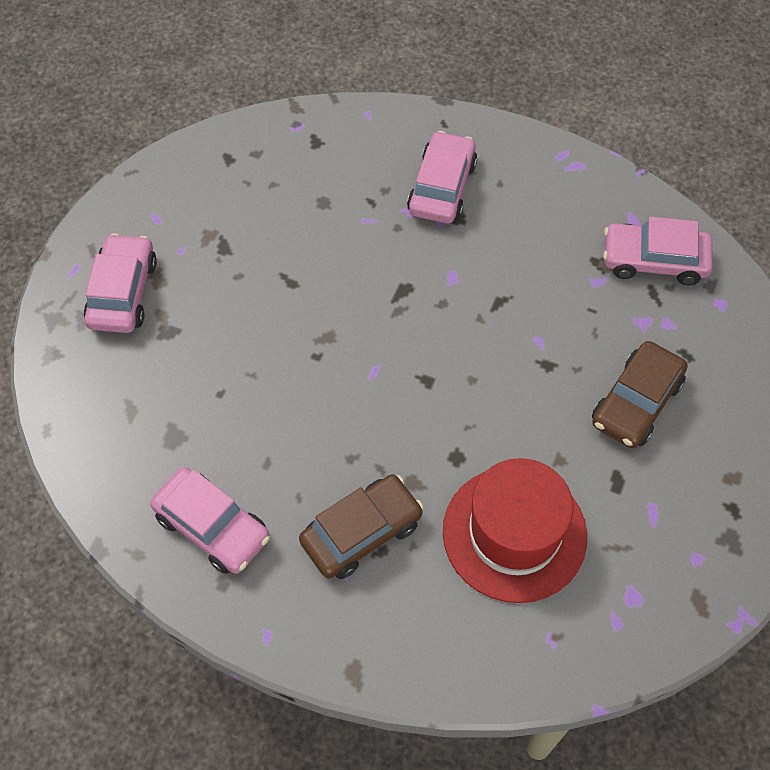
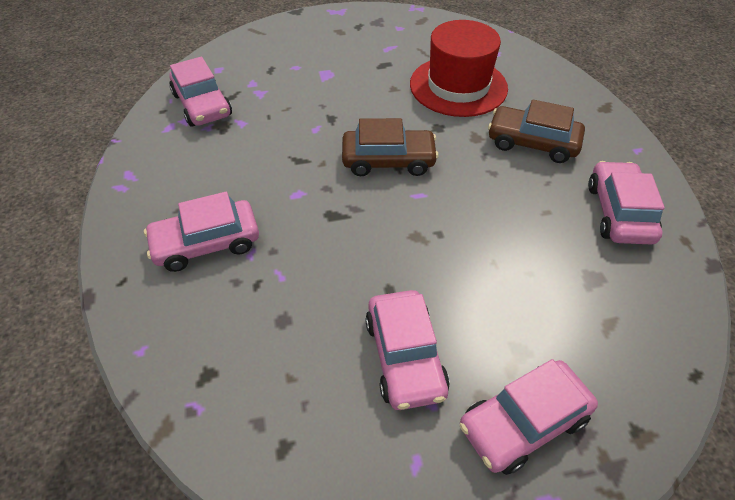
camera: 125 degrees left, 10 degrees down
(228, 257) = (404, 357): none -> pink car
(636, 402) = (324, 75): brown car -> brown car (388, 160)

